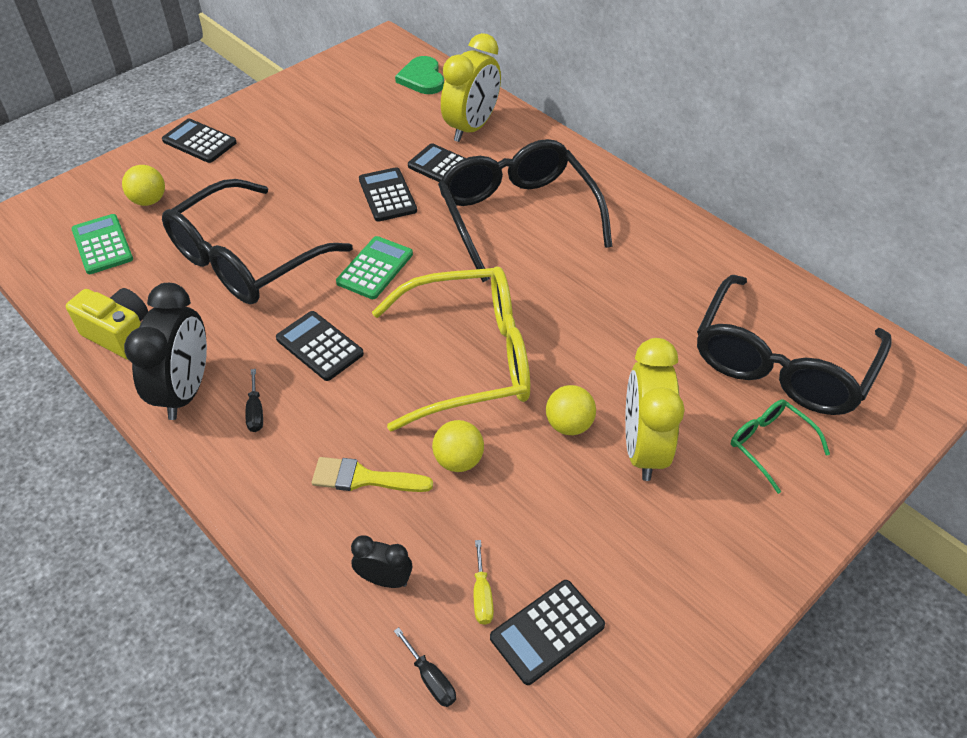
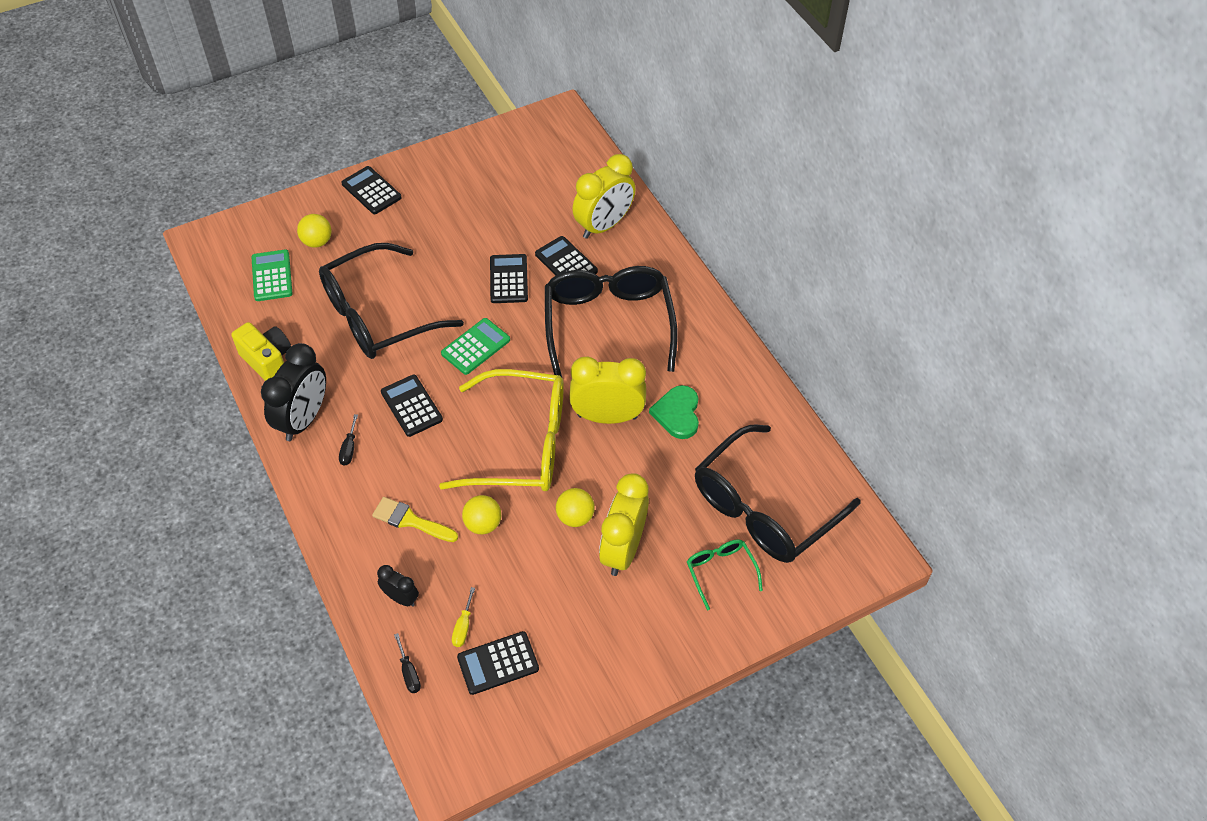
camera: 15 degrees right, 5 degrees up
(422, 78) = (580, 162): green heart -> green heart (677, 413)
(558, 307) = (607, 416): none -> yellow clock

